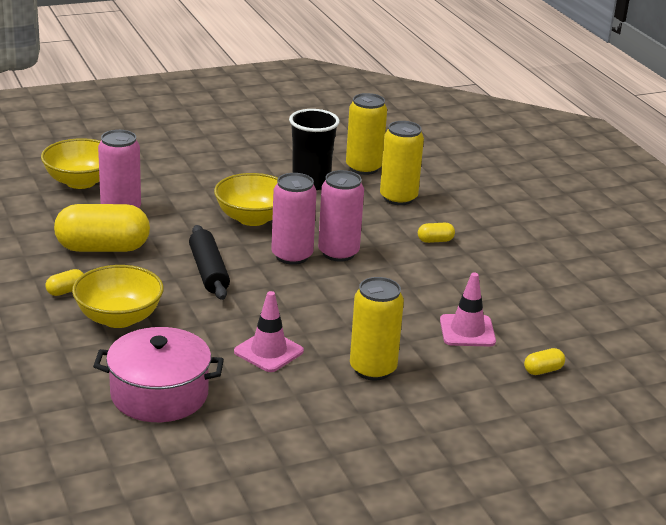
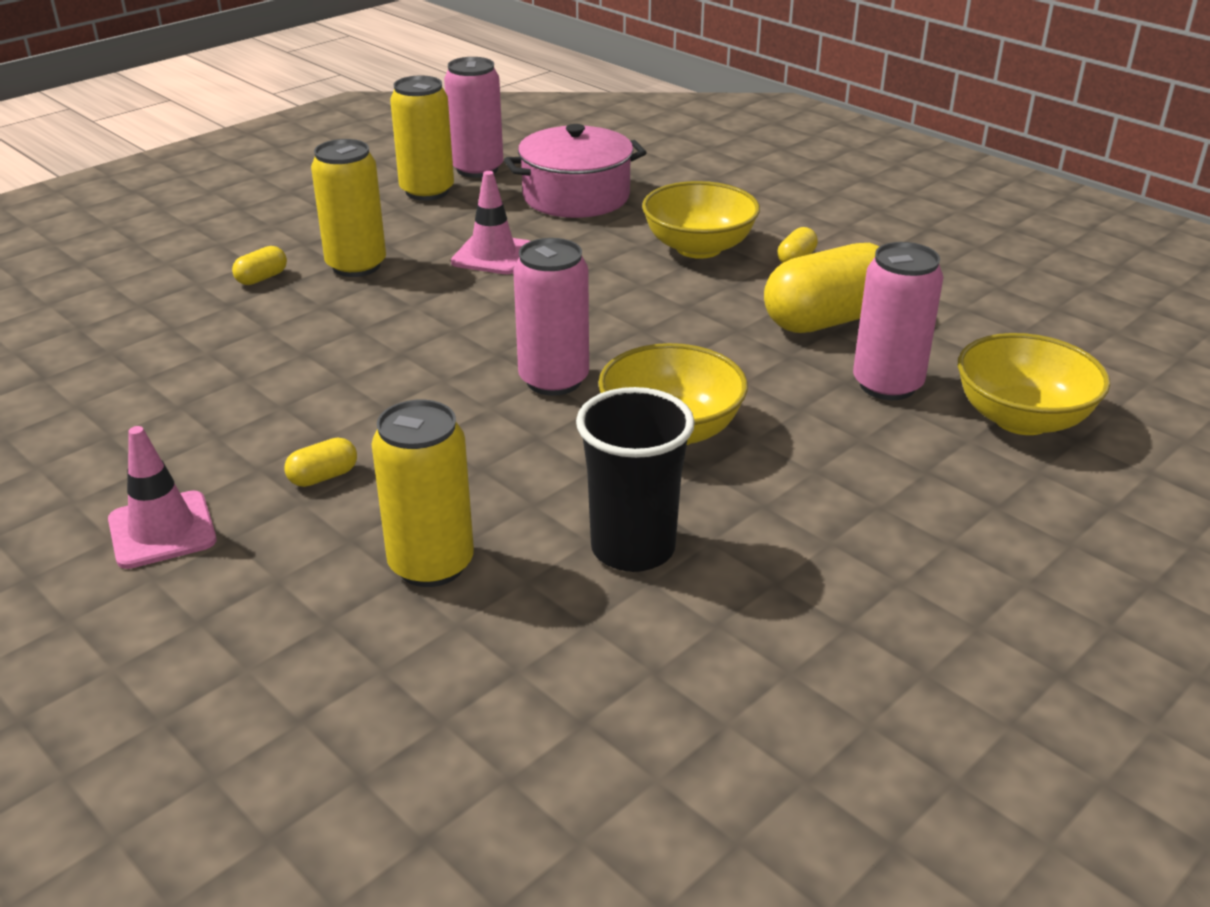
camera: 160 degrees right, 5 degrees up
(208, 271) = (652, 326): black rolling pin -> none
(338, 253) = (484, 405): pink can -> pink can (477, 169)
(363, 168) = (550, 637): yellow can -> yellow can (427, 191)
(467, 331) = (240, 336): pink traffic cone -> pink traffic cone (162, 530)
(543, 370) = (128, 312): yellow capsule -> yellow capsule (262, 278)

